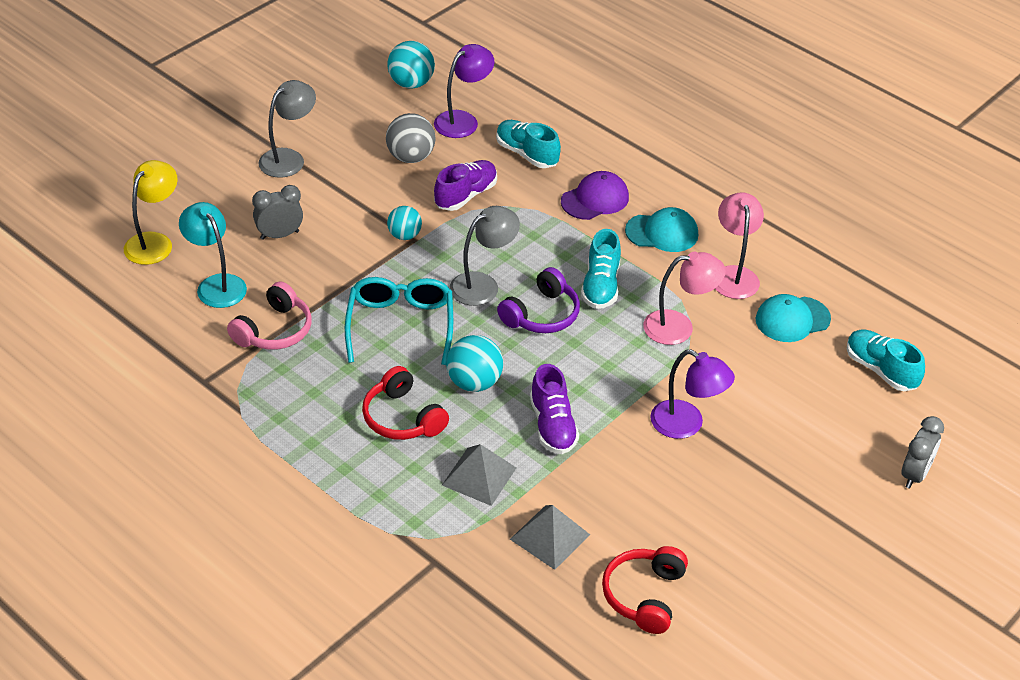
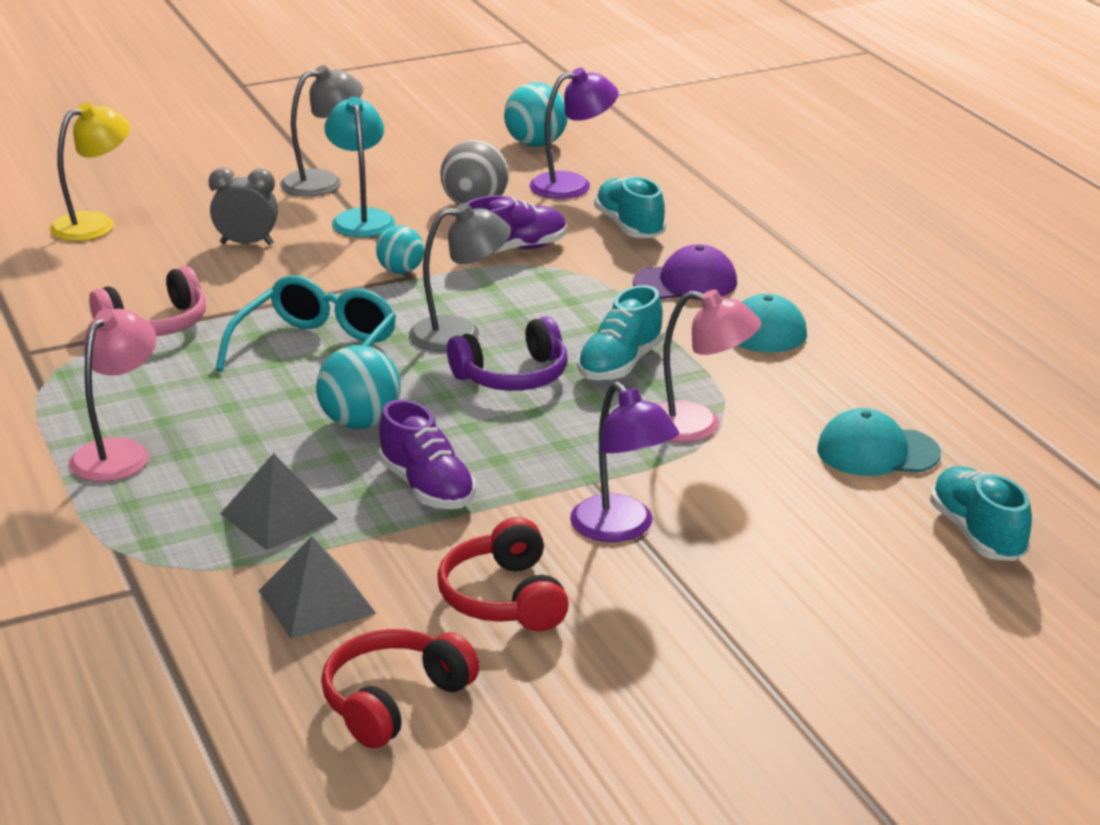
camera: 25 degrees right, 15 degrees down
(216, 284) = (128, 272): turquoise lamp -> turquoise lamp (361, 218)
(402, 418) = (233, 437): red headphones -> red headphones (504, 598)
(552, 426) = (427, 488): purple shoe -> purple shoe turned 45 degrees counterclockwise
(734, 275) = (825, 390): pink lamp -> pink lamp (119, 452)
(915, 475) = (943, 666): grey clock -> none

